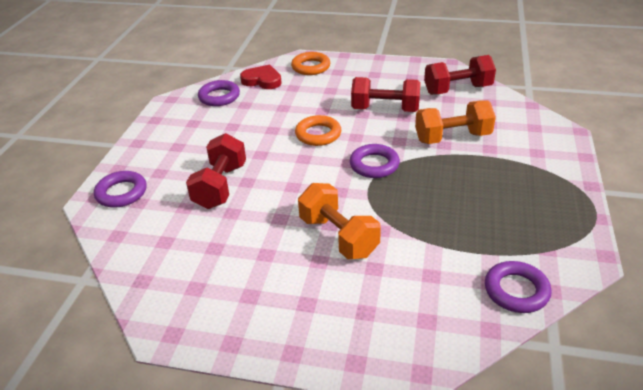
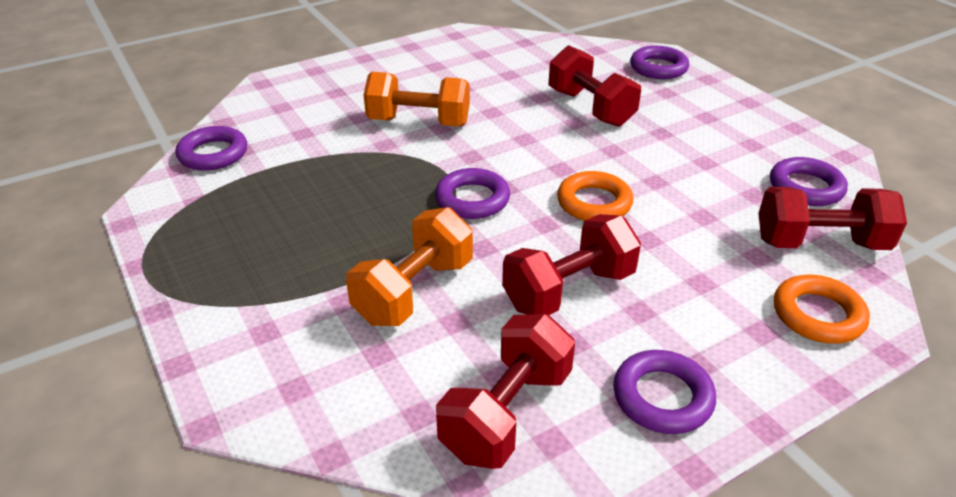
camera: 135 degrees right, 0 degrees up
(262, 80) = (820, 243): red heart -> red dumbbell
(399, 73) = (662, 397): none -> purple ring

